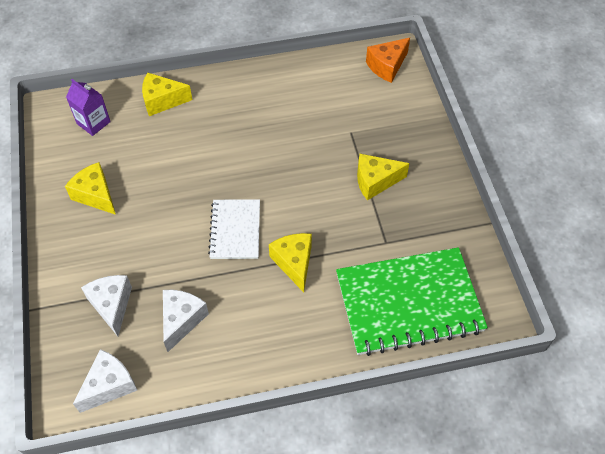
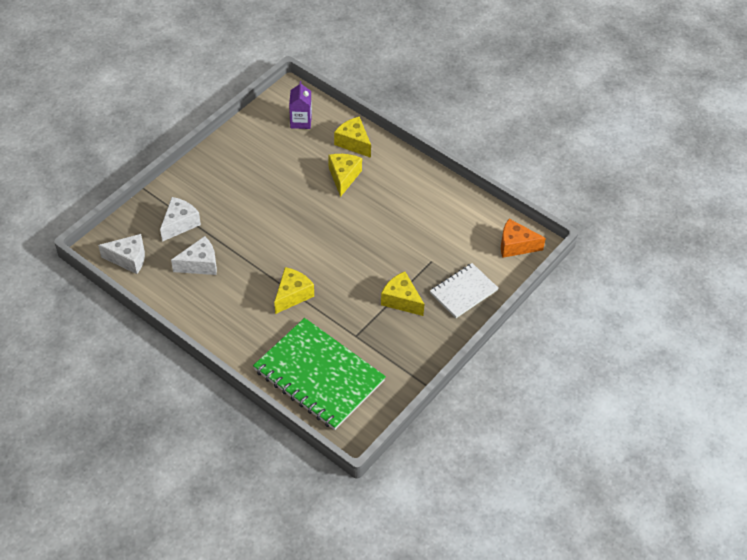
camera: 50 degrees right, 5 degrees down
(96, 195) = (248, 161): yellow cheese -> yellow cheese (343, 177)
(235, 230) = (288, 249): white notebook -> white notebook (463, 292)

